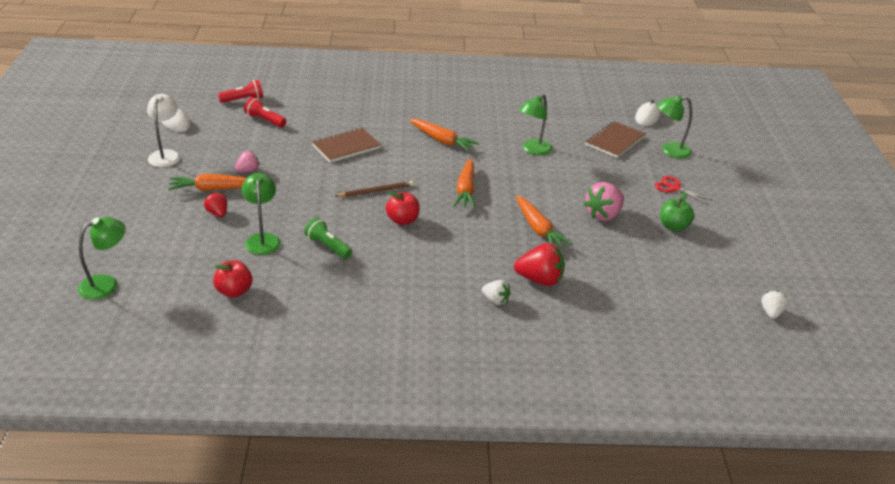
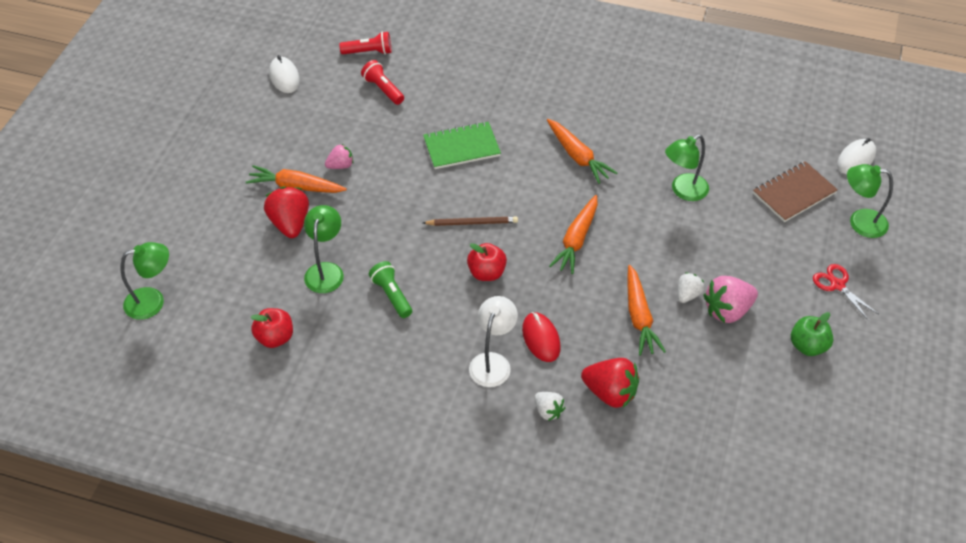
camera: 20 degrees right, 15 degrees up
(166, 155) = (260, 126): white lamp -> white lamp (492, 362)
(217, 213) = (290, 224): red strawberry -> red strawberry, size x1.73
(346, 147) = (461, 147): brown notebook -> green notebook
(467, 255) = (541, 338): none -> red mouse
(771, 313) = (869, 502): white strawberry -> white strawberry (687, 295)

